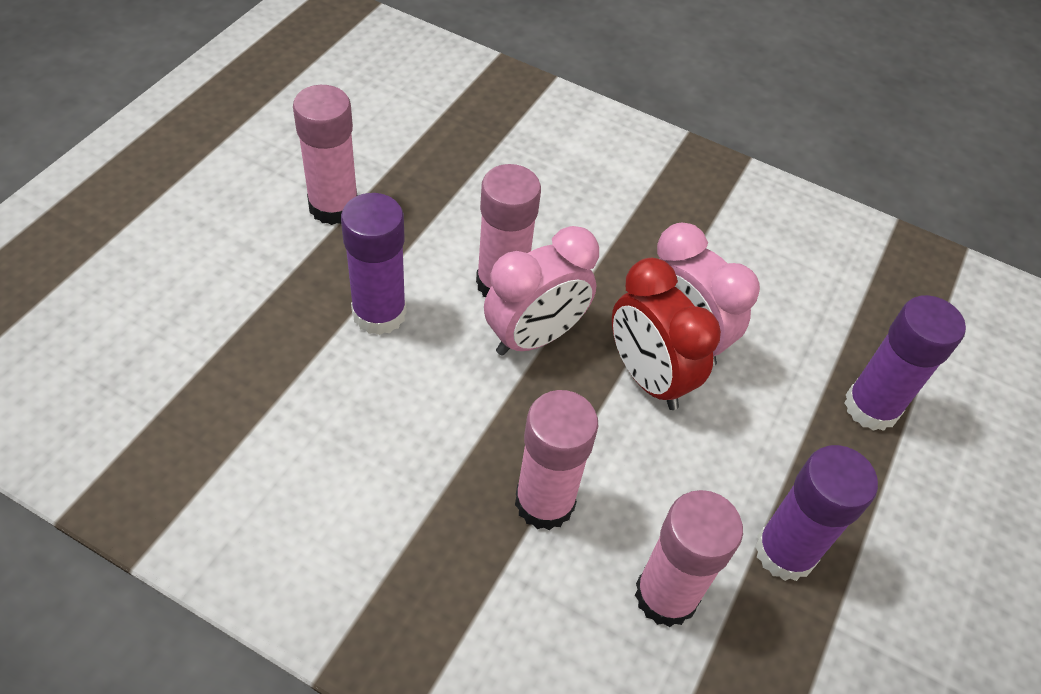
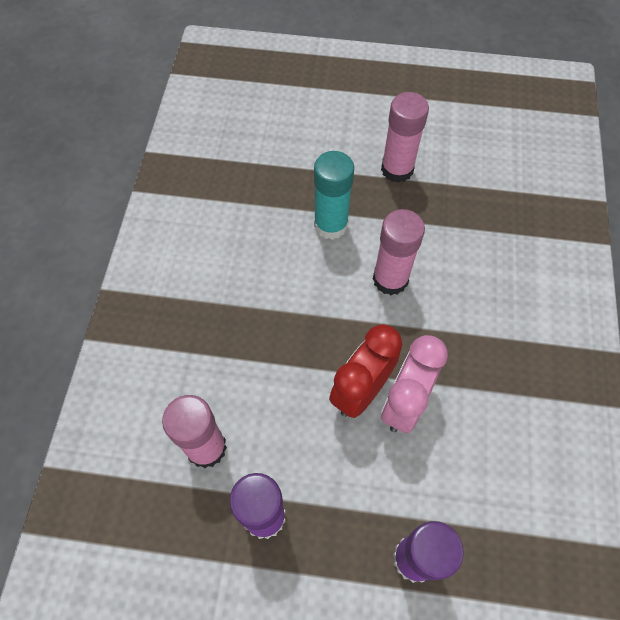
camera: 75 degrees right, 10 degrees up
(379, 313) = (331, 225): purple glue stick -> turquoise glue stick
(534, 337) = (358, 312): pink clock -> none
(544, 502) = (241, 359): pink glue stick -> none

